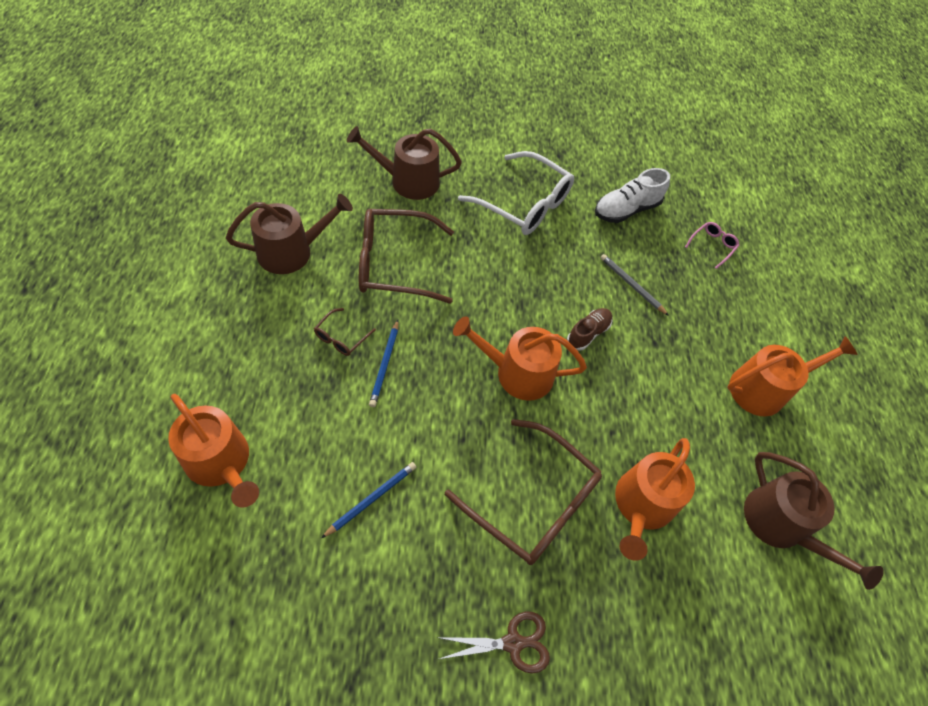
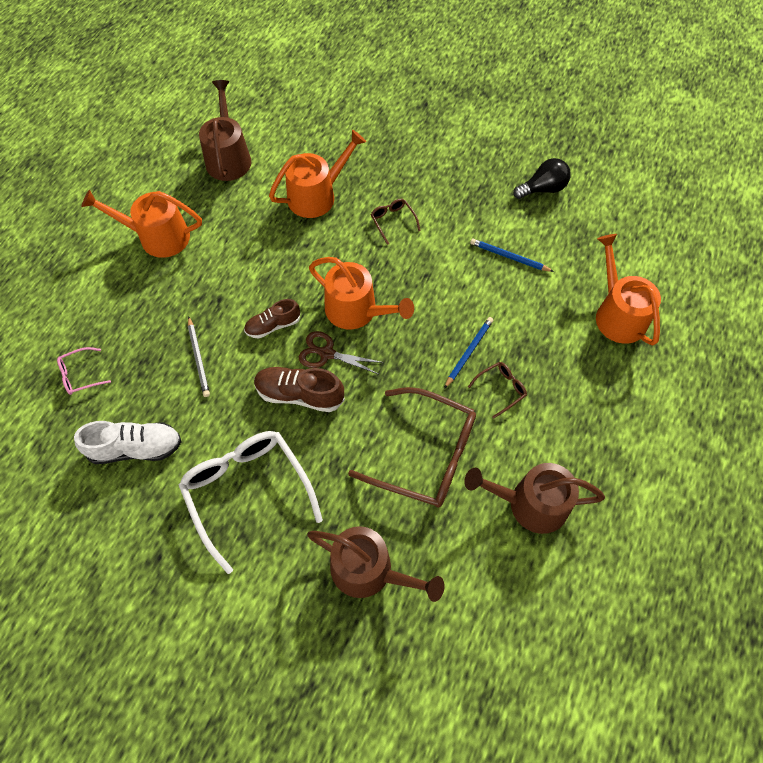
camera: 150 degrees left, 5 degrees up
(350, 638) = (543, 189): none -> black light bulb
(371, 499) = (509, 257): blue pencil -> blue pencil turned 45 degrees clockwise
(513, 643) = (444, 158): brown scissors -> brown scissors (327, 353)
(526, 281) = (300, 394): none -> brown shoe
(532, 501) = (393, 222): brown glasses -> brown glasses, size x0.44

